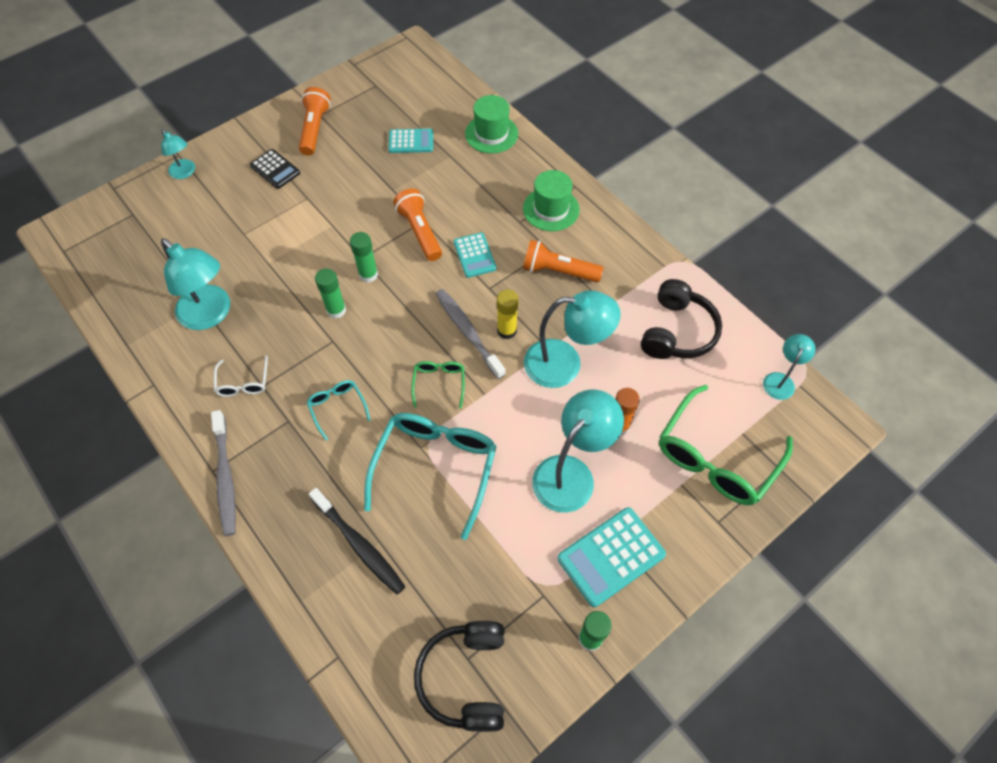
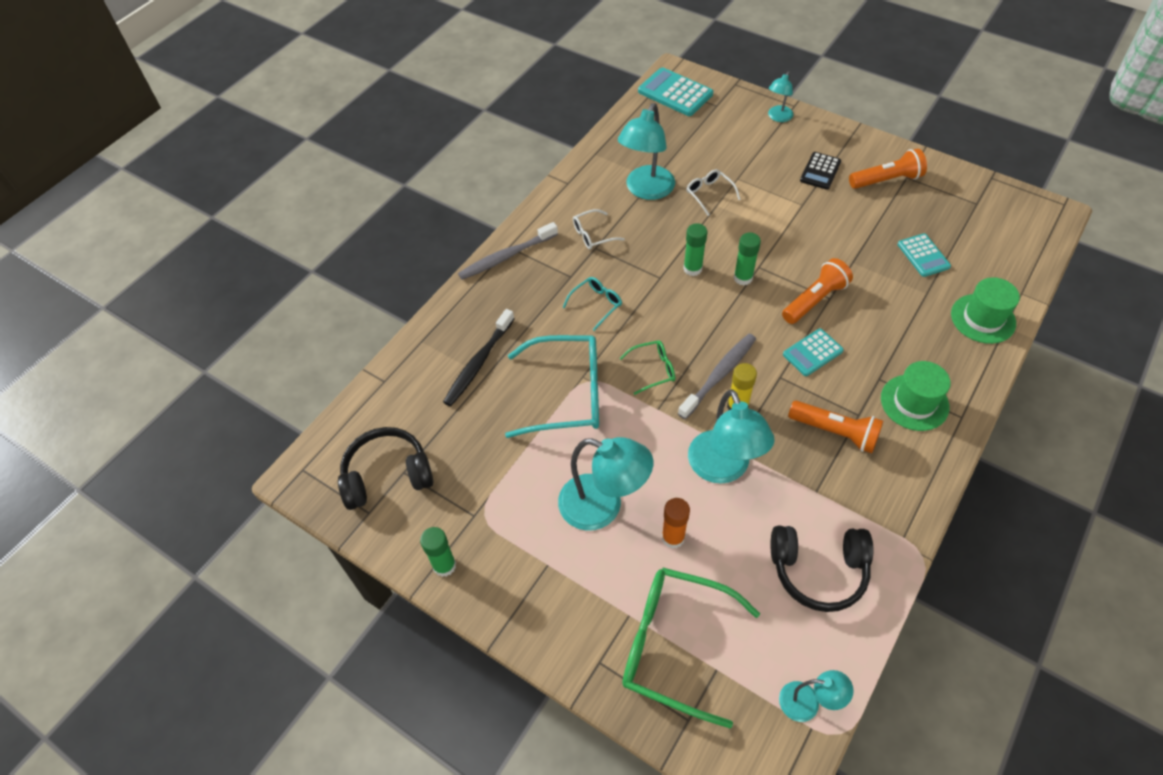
camera: 75 degrees right, 5 degrees down
(249, 263) = (709, 194): none -> white glasses
(558, 271) = (835, 432): orange flashlight -> orange flashlight turned 120 degrees clockwise
(611, 556) = (528, 564): turquoise calculator -> turquoise calculator (675, 93)

